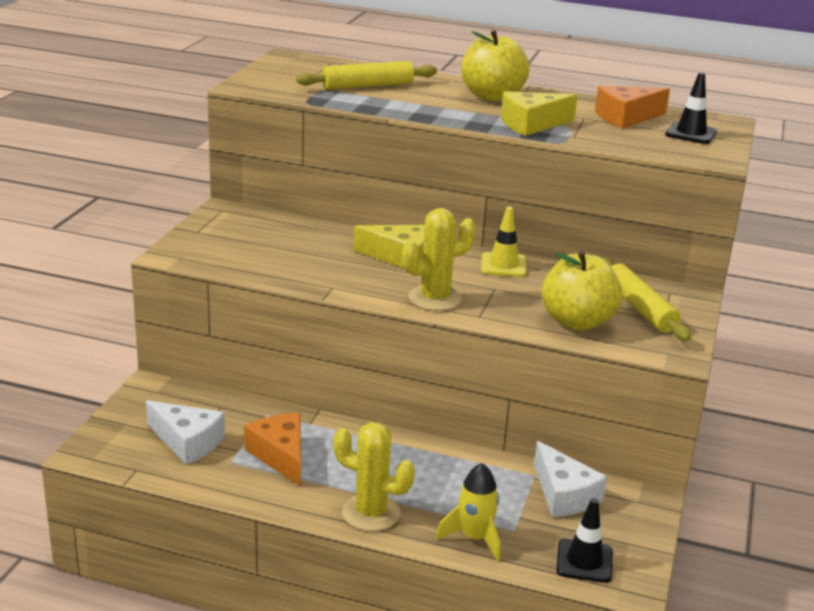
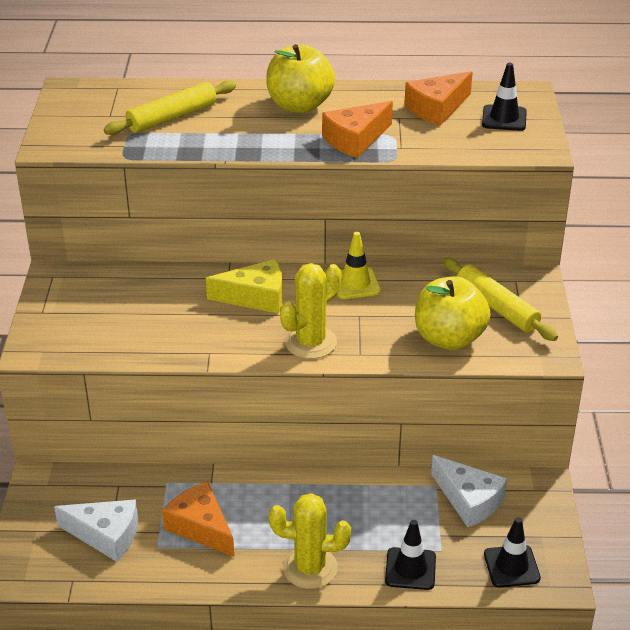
camera: 15 degrees left, 10 degrees up
(474, 538) = (410, 569): yellow rocket -> black traffic cone
(531, 124) = (355, 139): yellow cheese -> orange cheese

